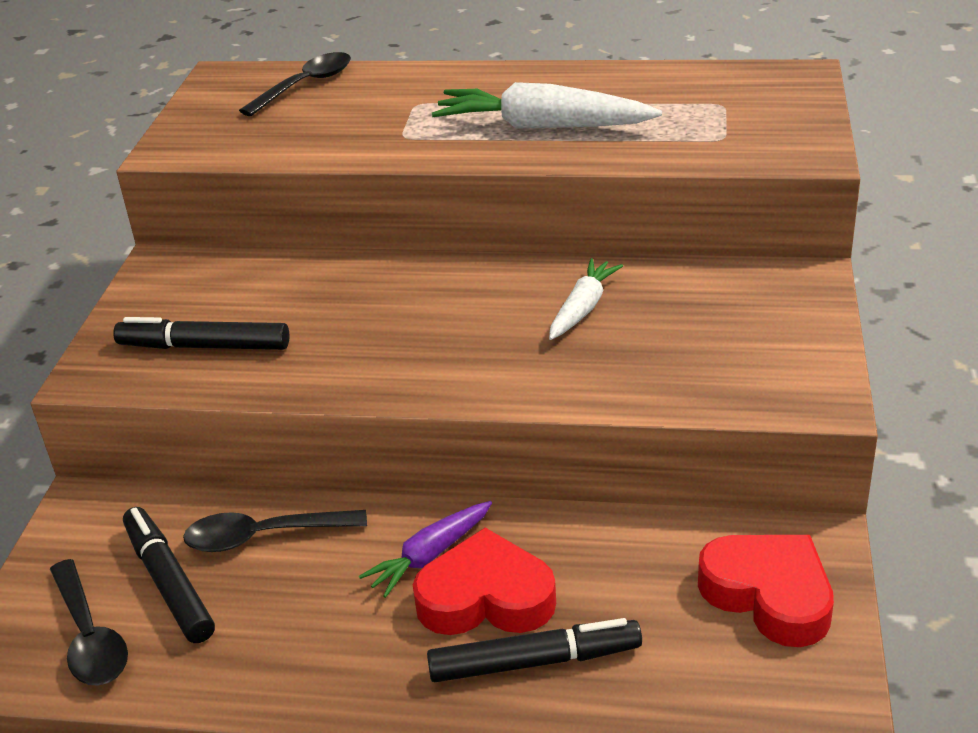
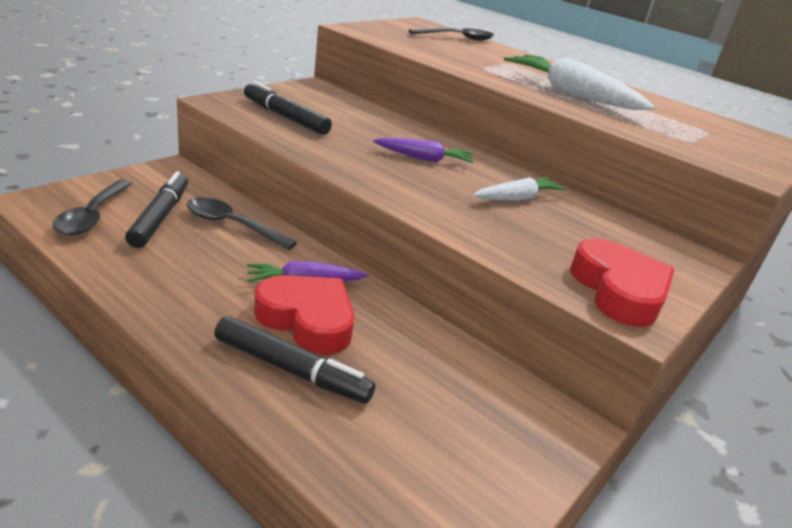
camera: 25 degrees right, 5 degrees down
(432, 310) = (424, 158): none -> purple carrot
(769, 595) = (496, 435): red heart -> red heart (618, 291)

